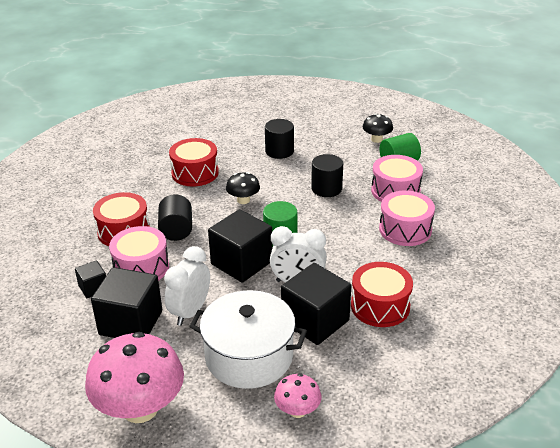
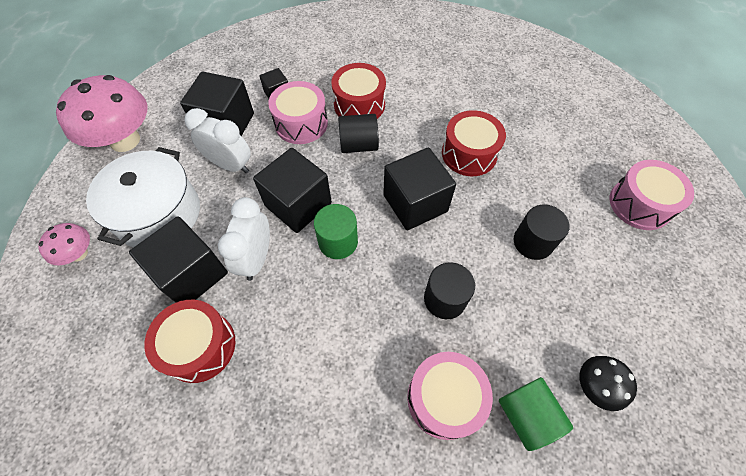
camera: 90 degrees right, 25 degrees up
(243, 200) = (415, 203): black mushroom -> black cube
(405, 229) = (347, 400): pink drum -> pink drum (639, 204)

